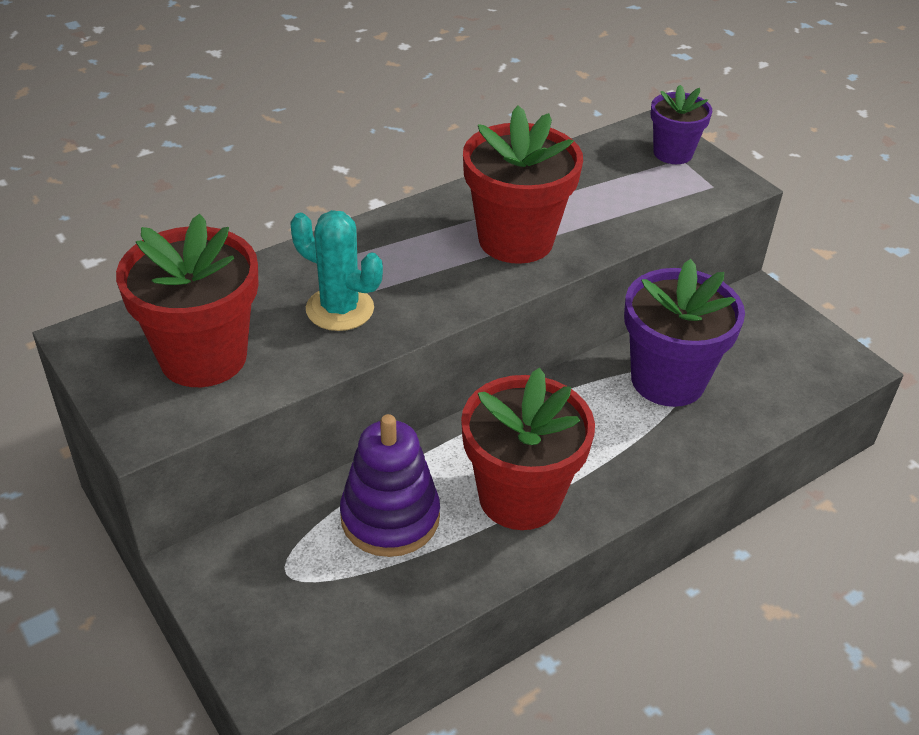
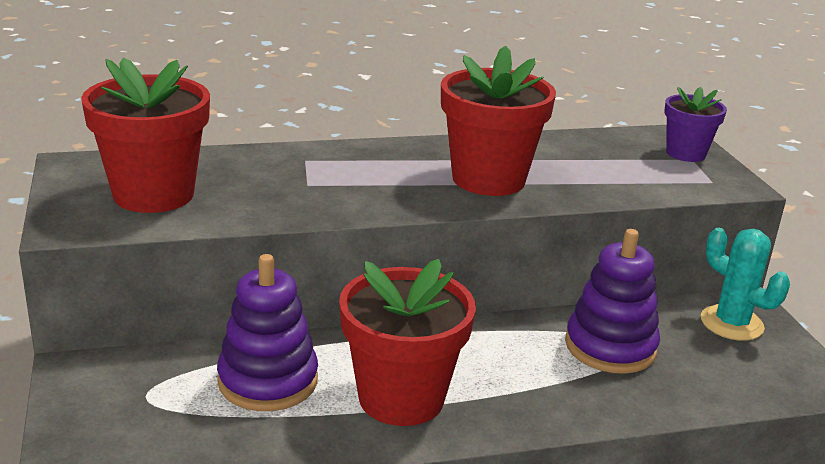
camera: 20 degrees right, 15 degrees down
(340, 309) = (293, 190): turquoise cactus -> turquoise cactus (731, 323)
(667, 380) = (610, 347): purple flower pot -> purple stacking toy

